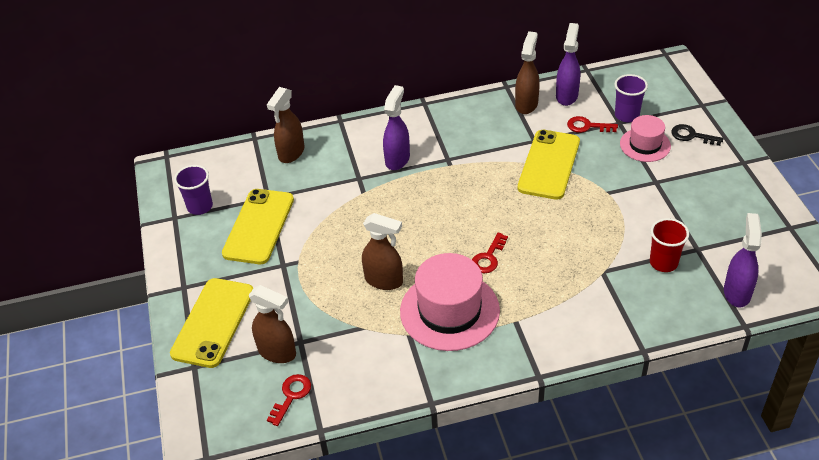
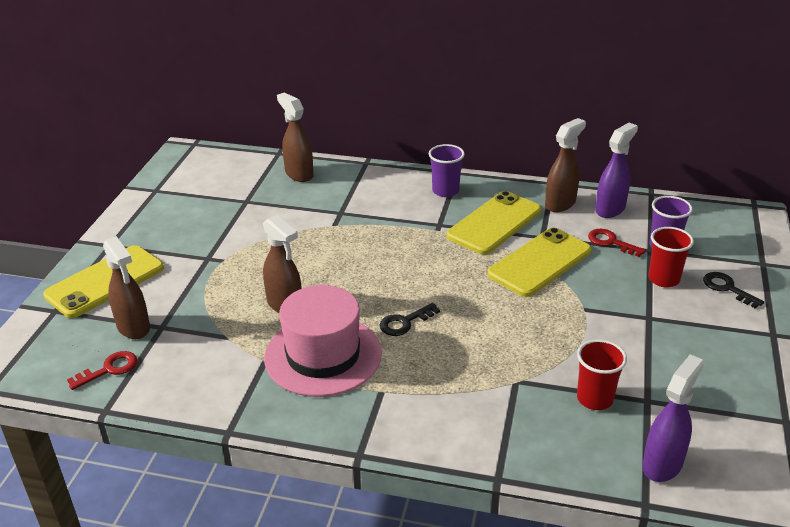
camera: 25 degrees right, 10 degrees down
(200, 206) = (183, 189): purple cup -> purple cup (445, 191)
(258, 226) = (216, 221): yellow phone -> yellow phone (494, 223)
(291, 153) = (299, 174): brown spray bottle -> brown spray bottle turned 90 degrees clockwise
(397, 159) = (390, 209): purple spray bottle -> none
(488, 257) = (404, 322): red key -> black key
(645, 145) = (663, 279): pink hat -> red cup

